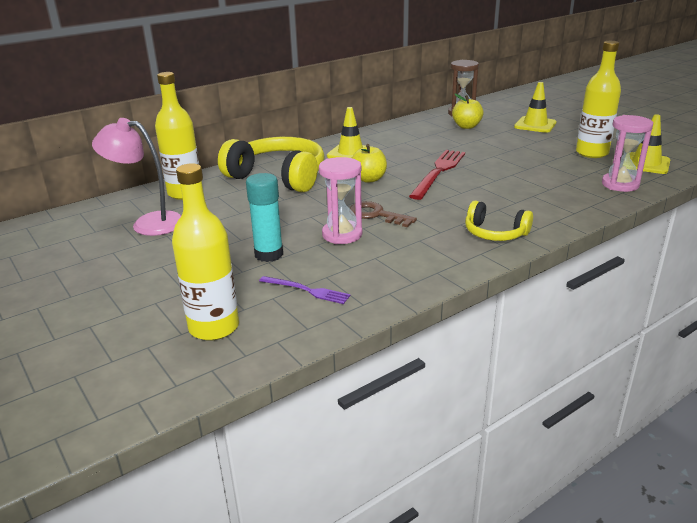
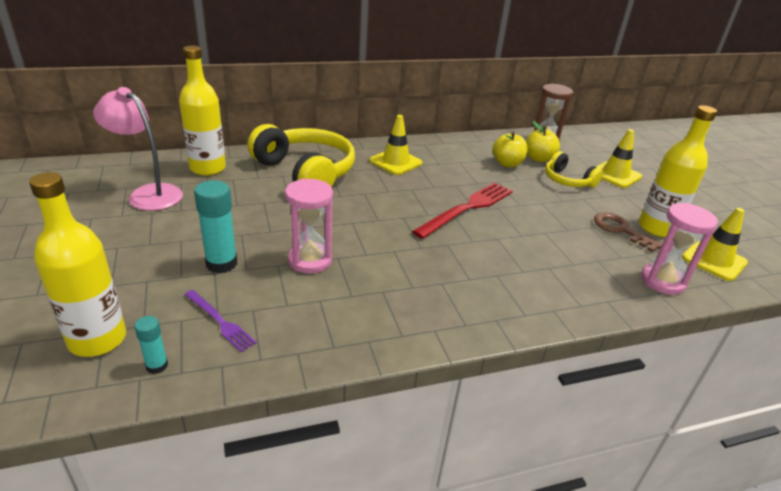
camera: 15 degrees right, 5 degrees up
(283, 330) = (157, 366): none -> turquoise glue stick
(369, 179) = (389, 198): yellow apple -> yellow apple (507, 164)
(376, 215) = (363, 245): brown key -> brown key (620, 230)
(495, 233) = (469, 307): yellow headphones -> yellow headphones (567, 180)

